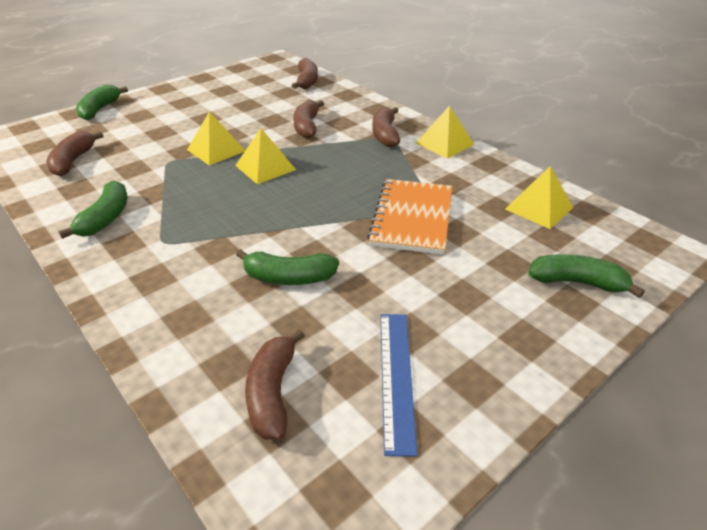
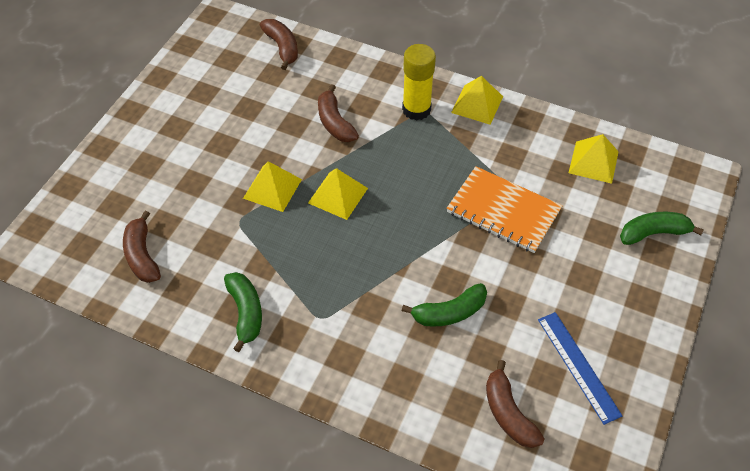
camera: 25 degrees left, 15 degrees up
(99, 109) = (93, 170): green banana -> none
(385, 135) = (416, 109): brown banana -> yellow glue stick
(412, 218) = (503, 211): orange notebook -> orange notebook turned 45 degrees counterclockwise

